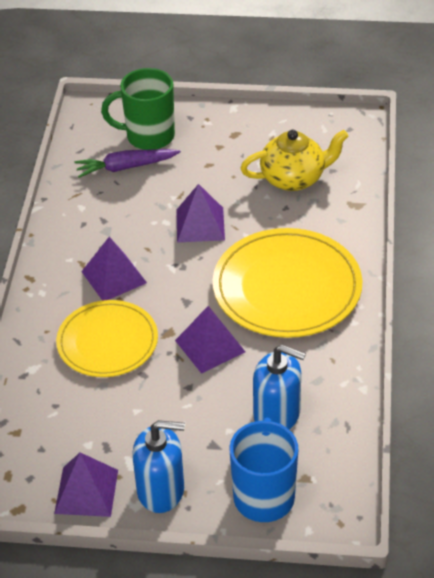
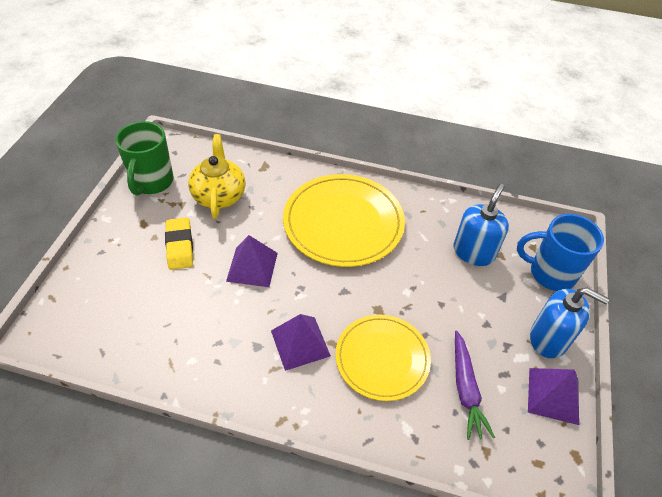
camera: 85 degrees left, 5 degrees up
(126, 167) = (149, 313): purple carrot -> purple carrot (465, 389)
(148, 136) = (111, 288): green mug -> green mug (152, 182)
(161, 490) = (549, 339): blue soap dispenser -> blue soap dispenser turned 105 degrees clockwise
(210, 346) = (398, 282): purple pyramid -> none
(212, 167) = (180, 246): none -> yellow eraser

